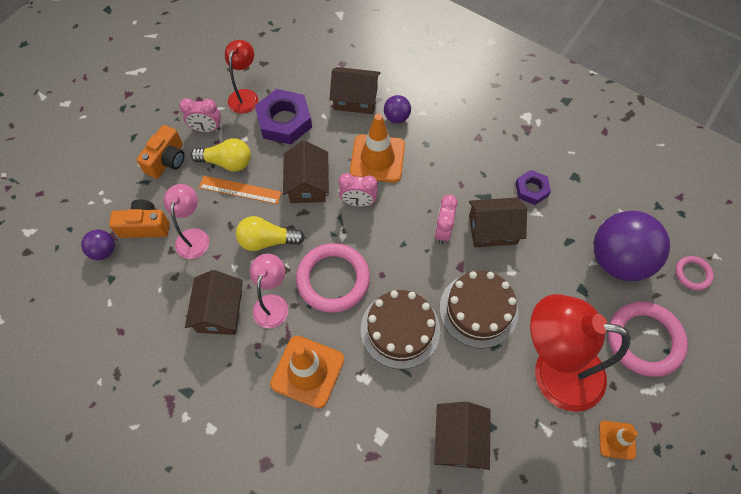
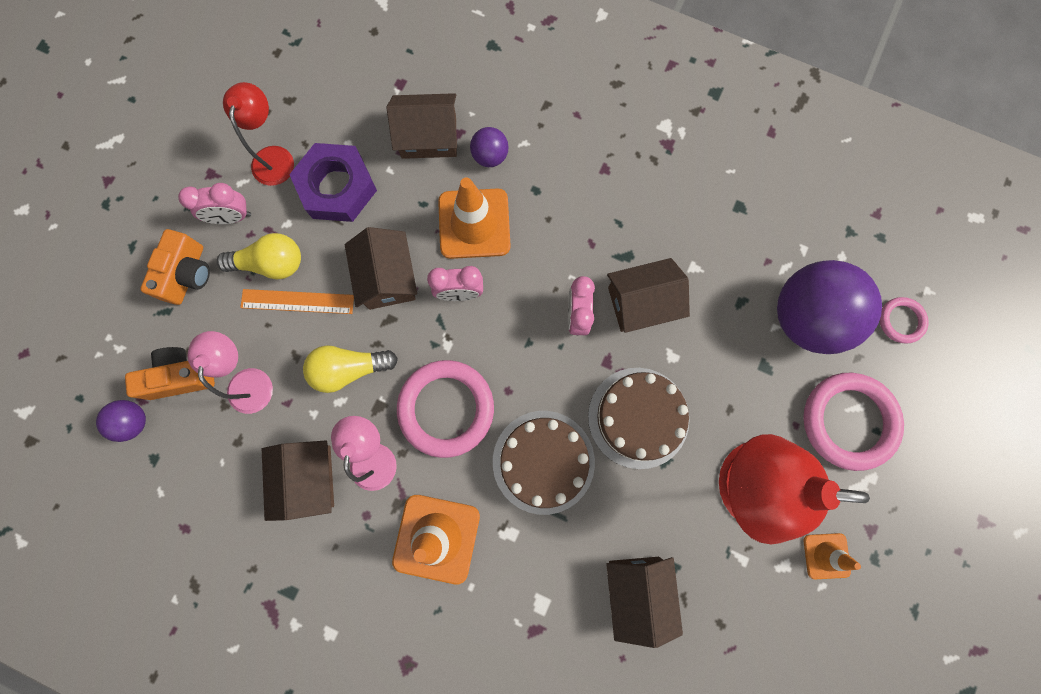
camera: 10 degrees left, 15 degrees up
(531, 189) = (685, 235): purple nut -> none

